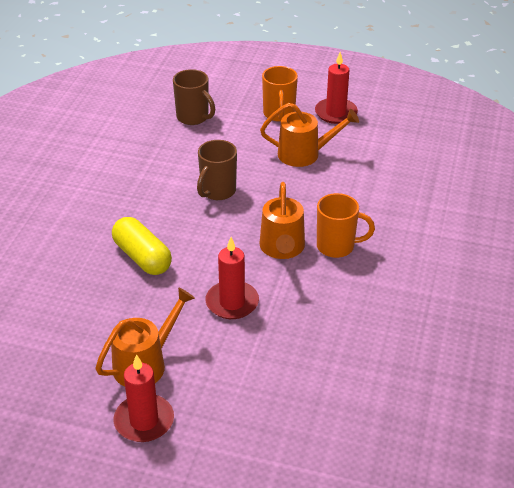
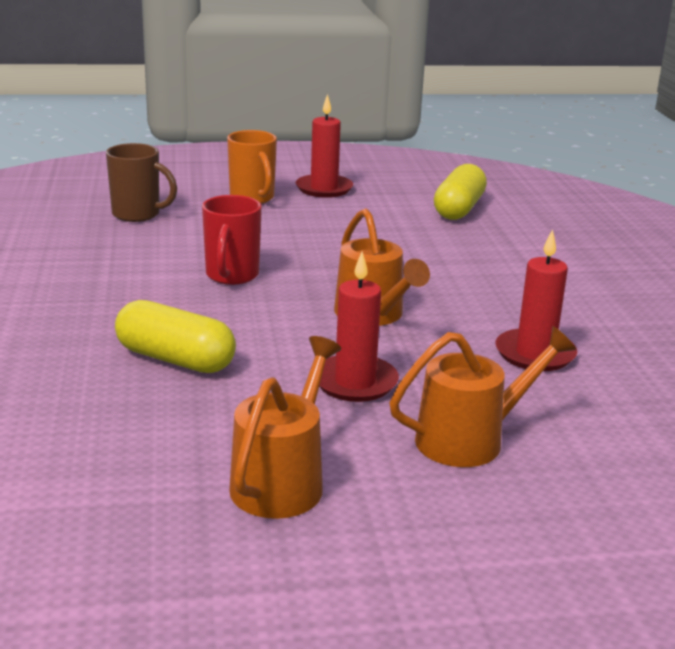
camera: 25 degrees left, 15 degrees down
(144, 421) = (342, 556): red candle -> red candle (535, 354)
(217, 191) = (231, 276): brown mug -> red mug
(305, 154) = (319, 227): orange watering can -> orange watering can (471, 439)
(337, 246) = (443, 301): orange mug -> none
(419, 155) = (459, 209): none -> yellow capsule

